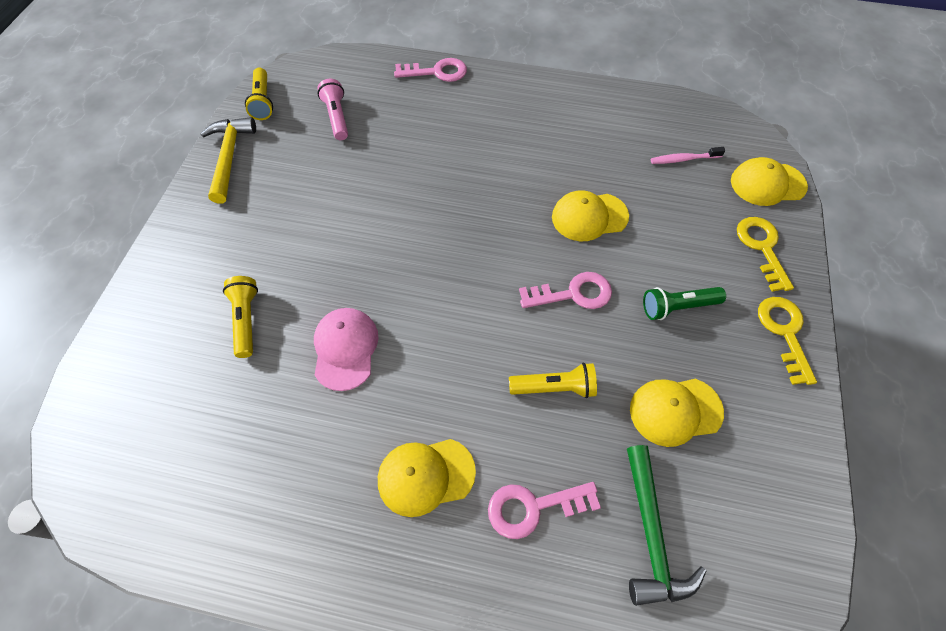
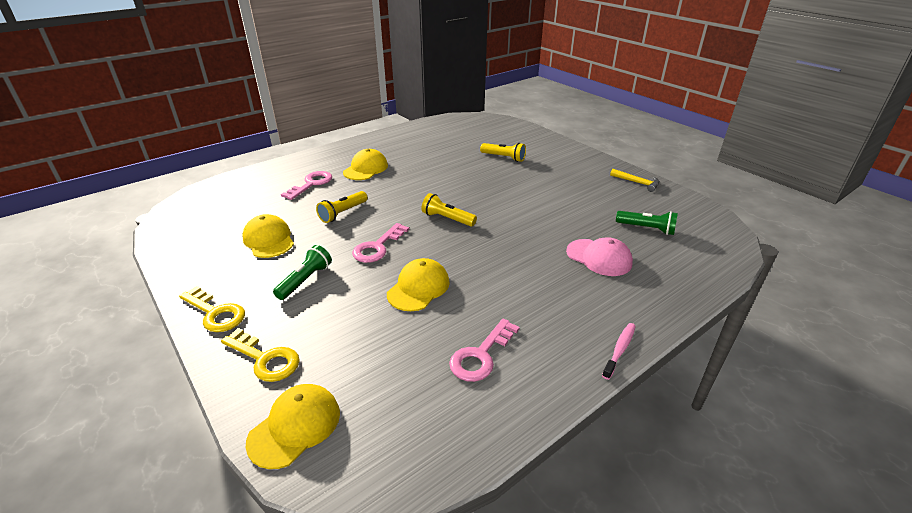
camera: 130 degrees right, 25 degrees down
(229, 157) = (637, 183): yellow hammer -> yellow hammer, size x0.64
(263, 101) = (691, 208): yellow flashlight -> yellow flashlight (447, 219)
(337, 117) = (646, 229): pink flashlight -> green flashlight
(345, 349) = (452, 173): pink cap -> pink cap (599, 257)
(437, 72) = (673, 298): pink key -> pink key (481, 355)
(651, 534) = (250, 203): green hammer -> none
(675, 411) = (269, 240): yellow cap -> yellow cap turned 60 degrees counterclockwise
(683, 159) = (397, 387): pink toothbrush -> pink toothbrush (619, 350)

